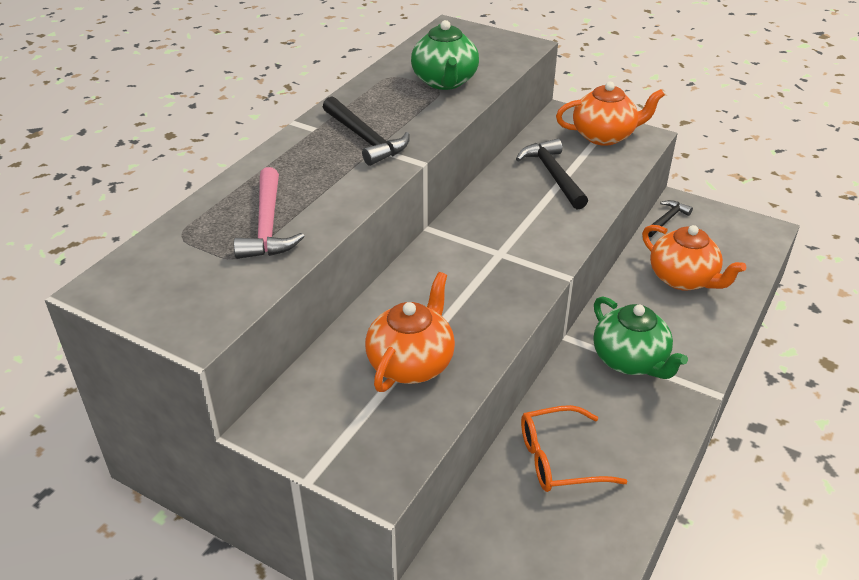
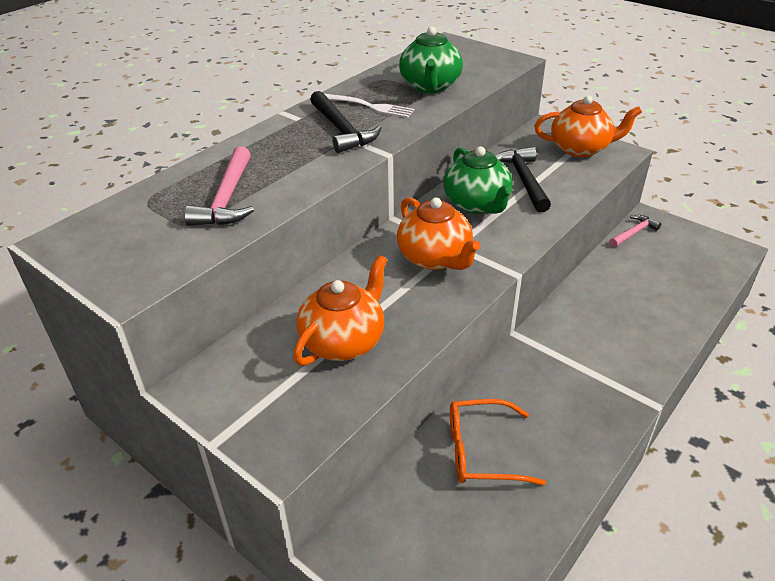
camera: 10 degrees right, 0 degrees up
(387, 109) = (370, 106): none -> white fork
(630, 361) = (572, 362): green teapot -> green teapot (477, 204)
(666, 220) = (634, 233): black hammer -> pink hammer
(683, 279) = (640, 289): orange teapot -> orange teapot (435, 258)

